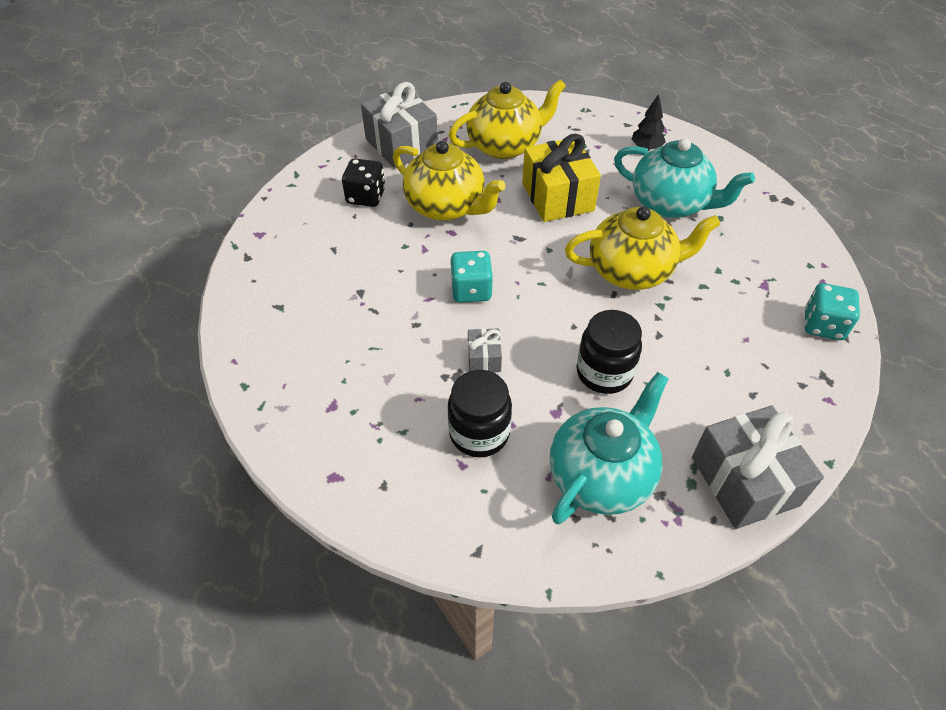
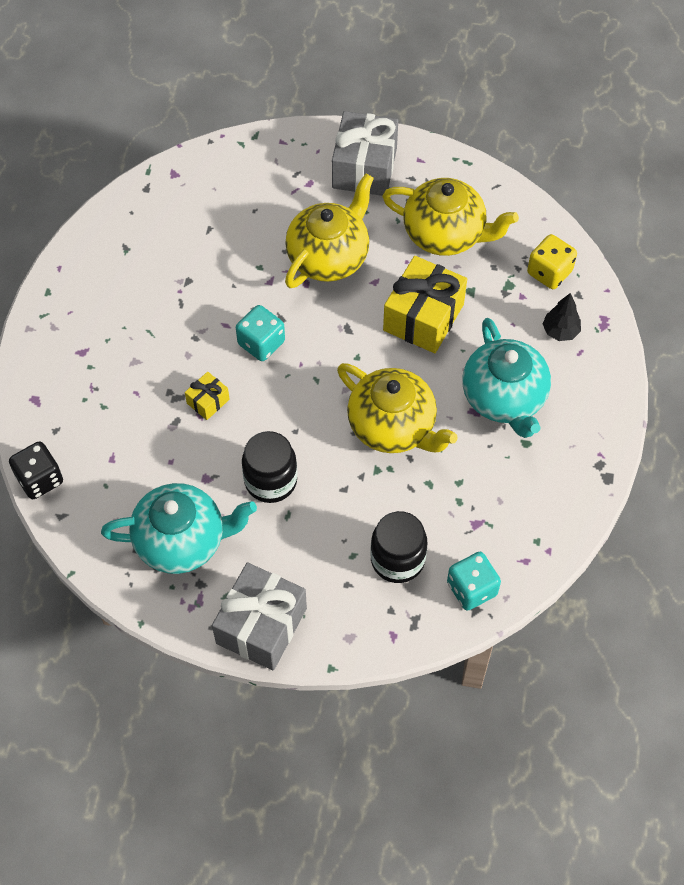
camera: 45 degrees right, 10 degrees up
(366, 197) = (281, 199): black dice -> black dice (40, 479)
(446, 207) = (329, 257): yellow teapot -> yellow teapot turned 135 degrees counterclockwise
(479, 433) = (144, 448): black jar -> black jar (397, 559)
(484, 358) = (208, 401): grey gift -> yellow gift
(594, 124) = (549, 272): none -> yellow dice

